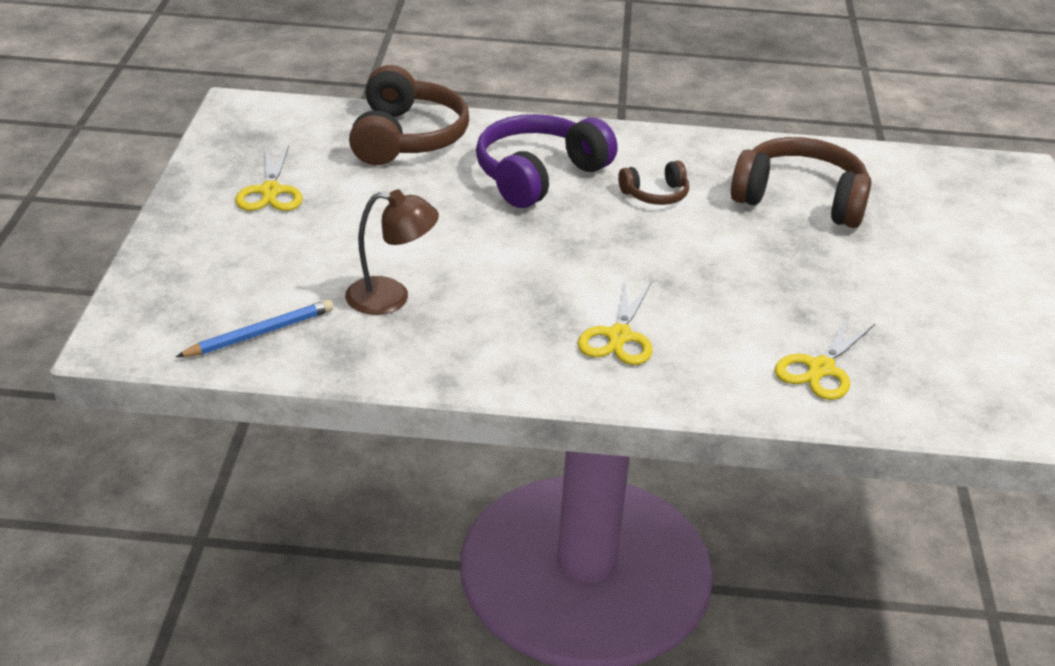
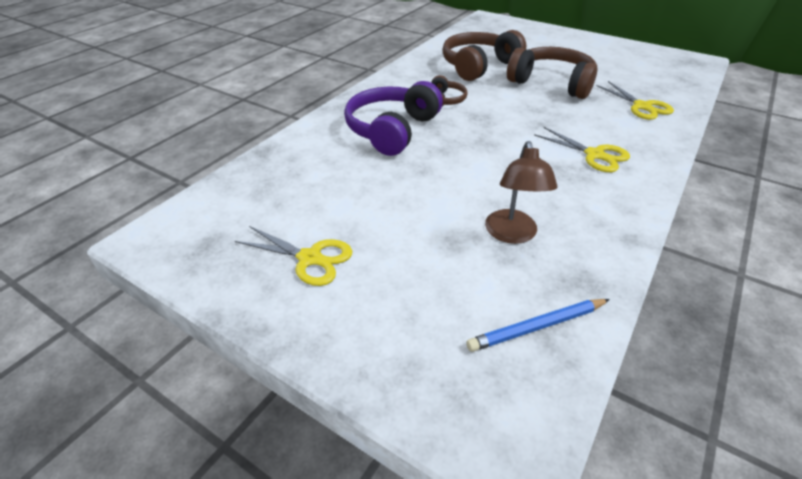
camera: 60 degrees left, 5 degrees up
(260, 333) = (537, 327): blue pencil -> blue pencil turned 105 degrees counterclockwise
(391, 297) = (512, 234): brown lamp -> brown lamp turned 150 degrees clockwise
(406, 137) = (293, 166): brown headphones -> brown headphones (552, 83)
(538, 175) = (392, 130): purple headphones -> purple headphones turned 45 degrees clockwise

